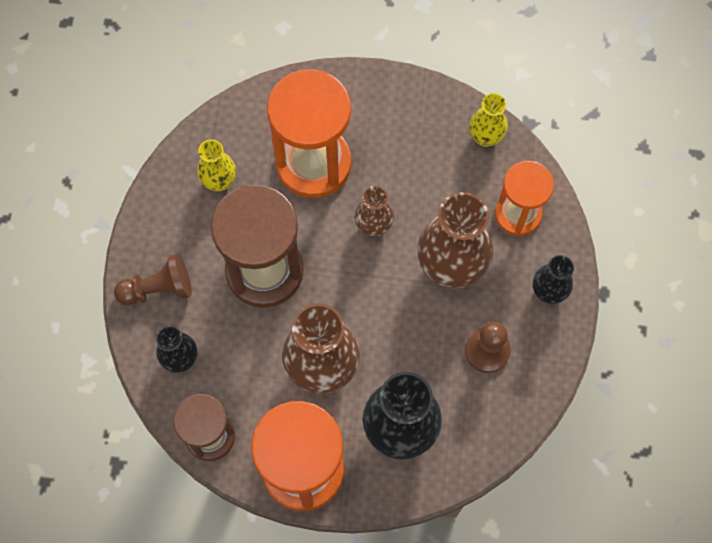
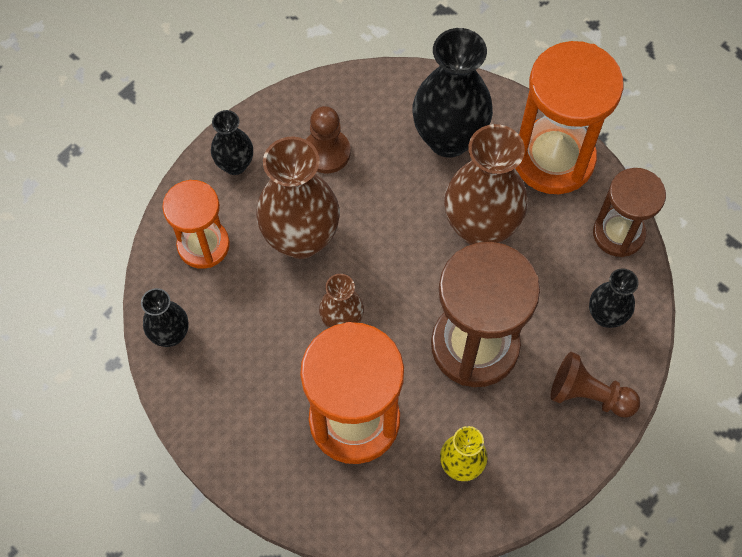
camera: 145 degrees left, 5 degrees down
(485, 137) = (170, 334): yellow vase -> black vase

